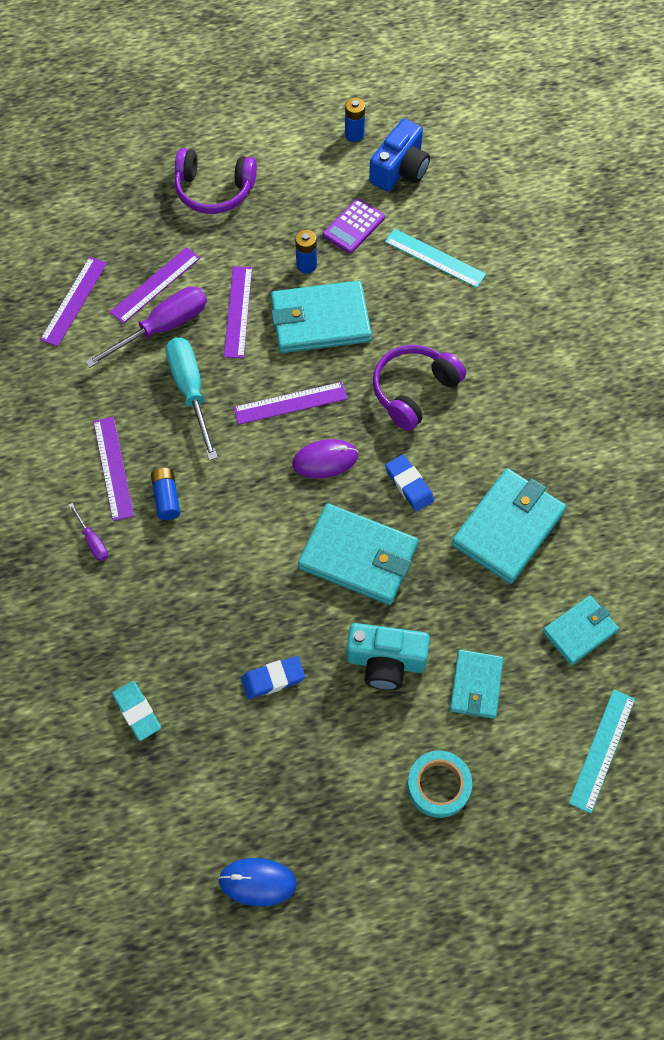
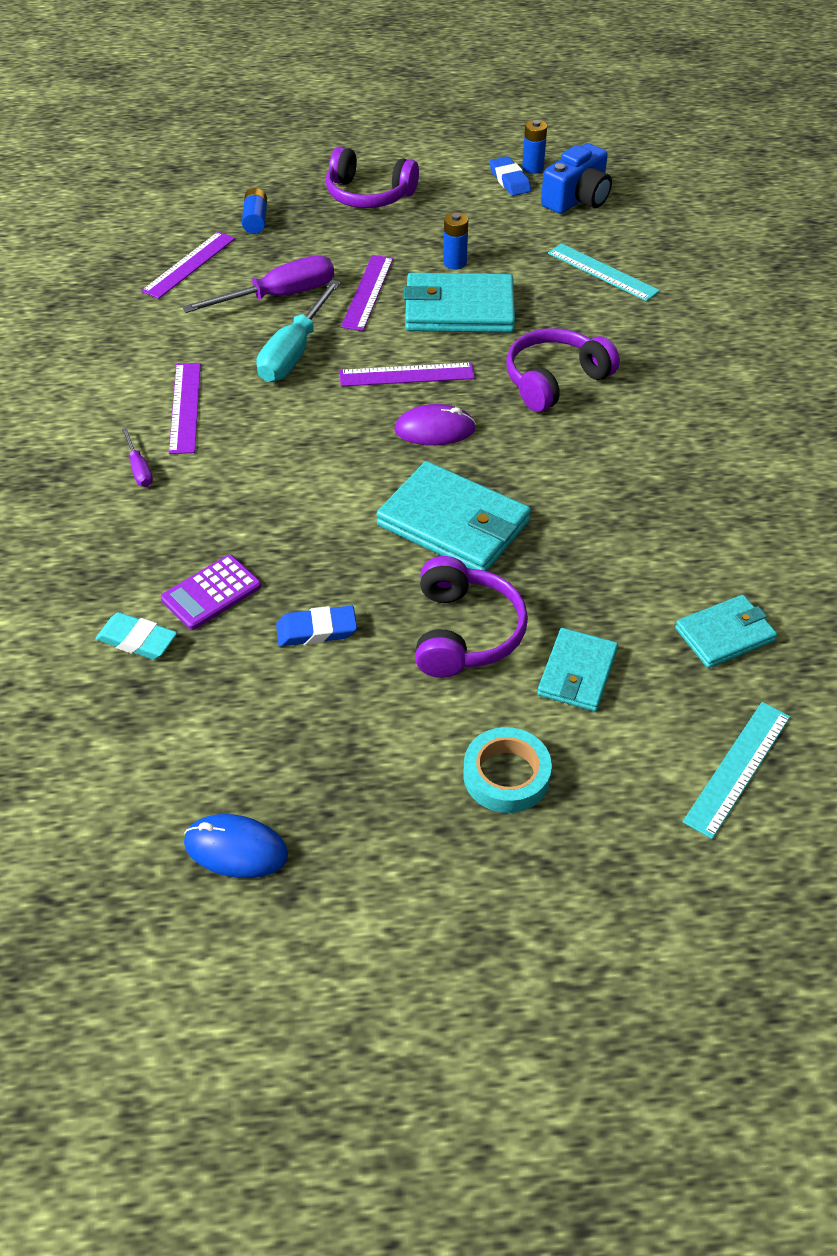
camera: 10 degrees right, 15 degrees down
(137, 712) = (137, 640): turquoise eraser -> turquoise eraser turned 45 degrees counterclockwise
(155, 285) = (282, 261): purple ruler -> none
(166, 498) = (238, 441): blue battery -> blue battery (255, 220)
(190, 391) = (294, 352): turquoise screwdriver -> turquoise screwdriver turned 150 degrees counterclockwise
(353, 226) = (515, 238): purple calculator -> purple calculator (211, 593)
(385, 662) = (464, 632): turquoise camera -> purple headphones
(409, 485) = (531, 464): blue eraser -> blue eraser (509, 180)
(508, 528) = (647, 519): turquoise wallet -> none

